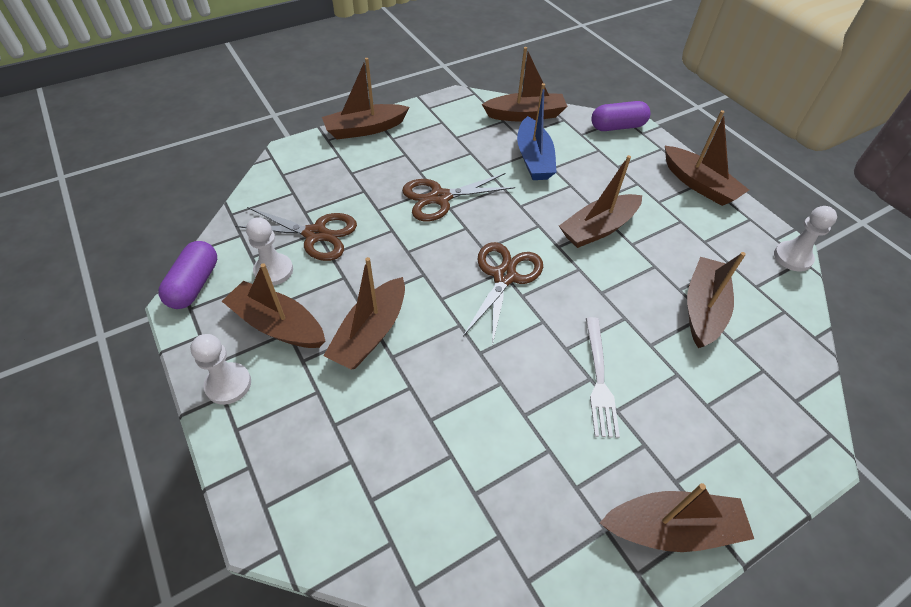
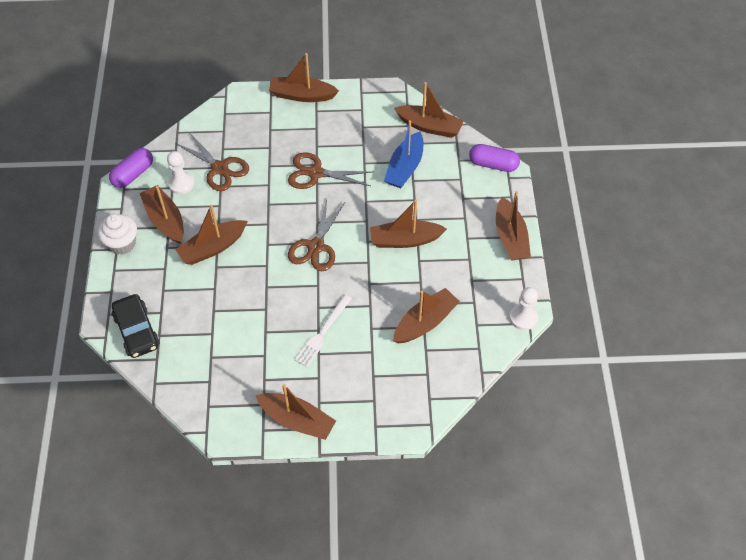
camera: 30 degrees right, 5 degrees up
(228, 384) = (122, 244): white pawn -> white cupcake
(330, 511) = (137, 331): none -> black car
(504, 276) = (316, 246): brown scissors -> brown scissors turned 150 degrees clockwise

